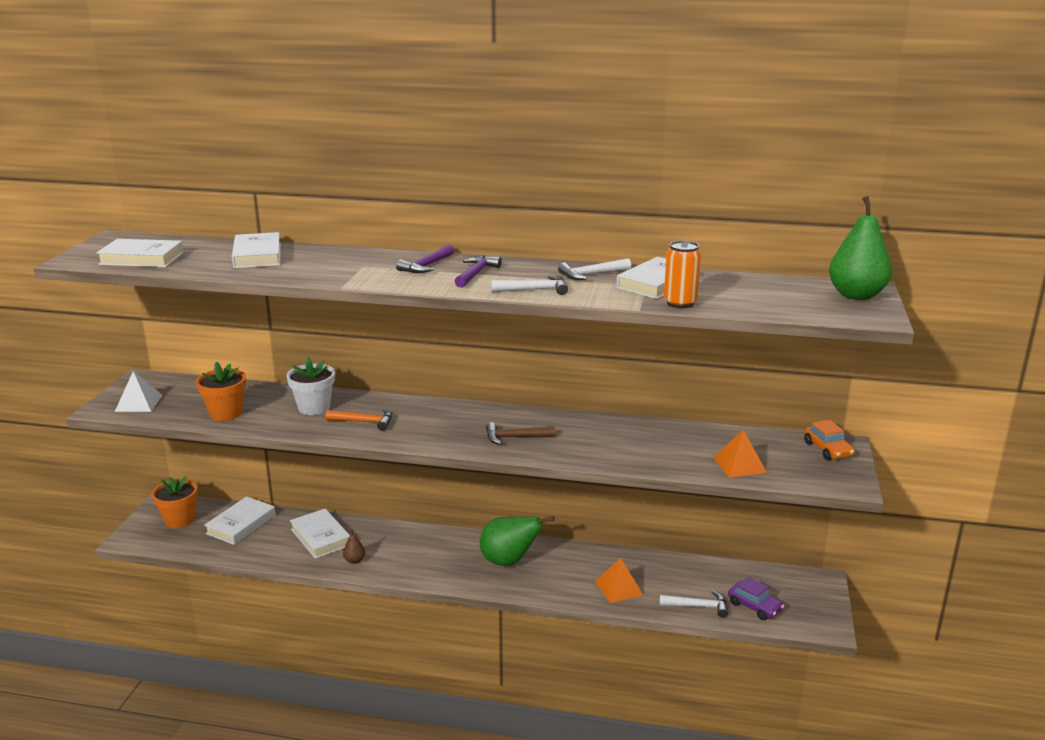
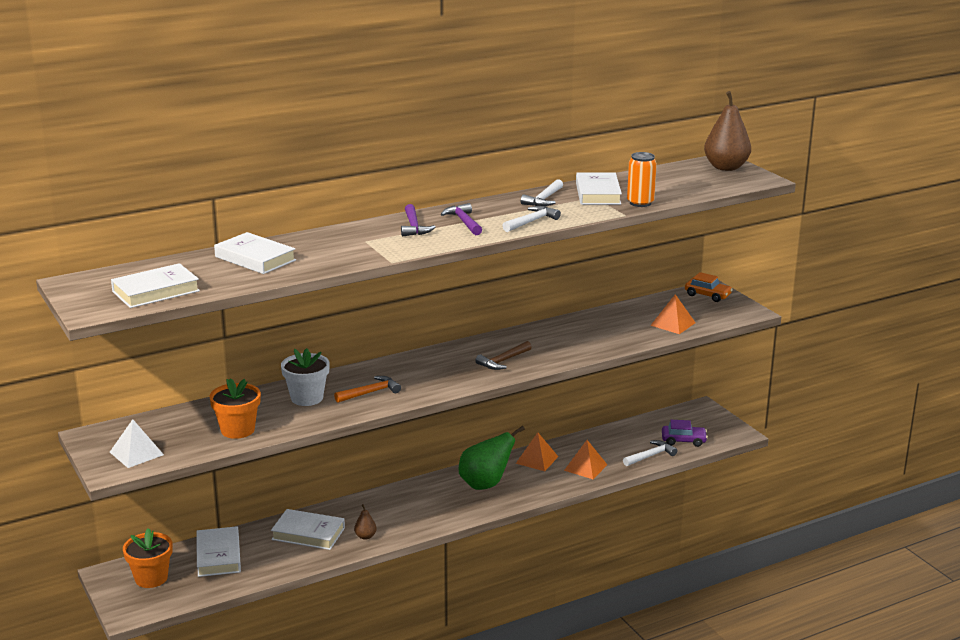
camera: 40 degrees left, 0 degrees up
(585, 559) = (537, 460): none -> orange pyramid
(856, 295) = (726, 167): green pear -> brown pear

